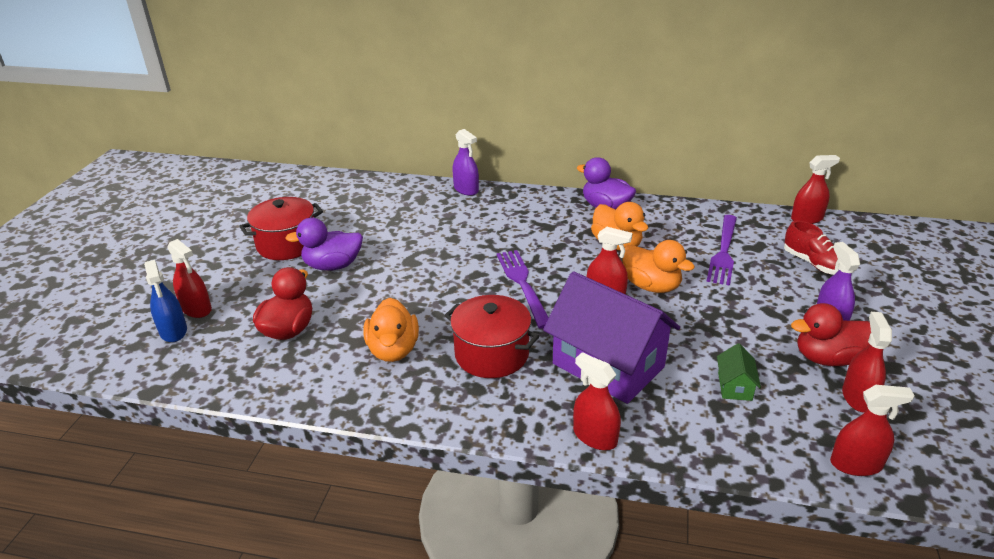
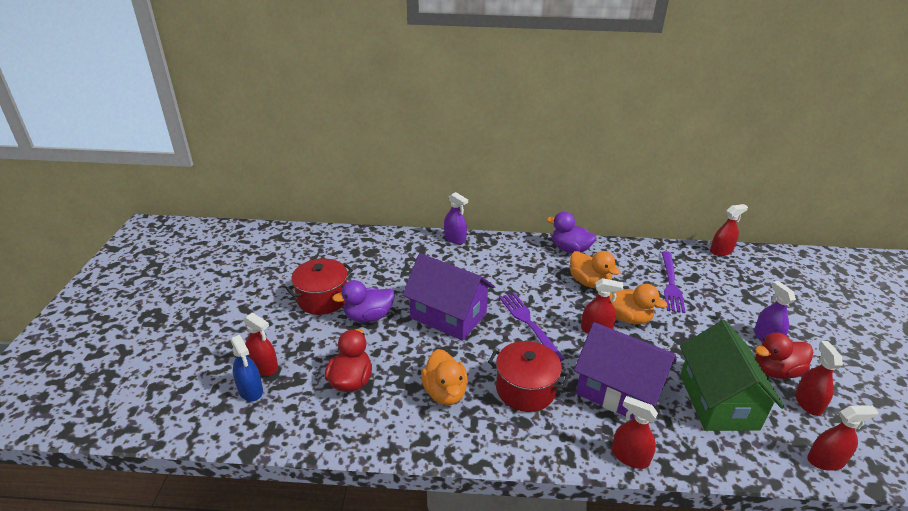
camera: 10 degrees left, 0 degrees up
(427, 270) = (448, 316): none -> purple house
(734, 386) = (718, 401): green house -> green house, size x2.45
(813, 264) = (739, 290): red shoe -> none

